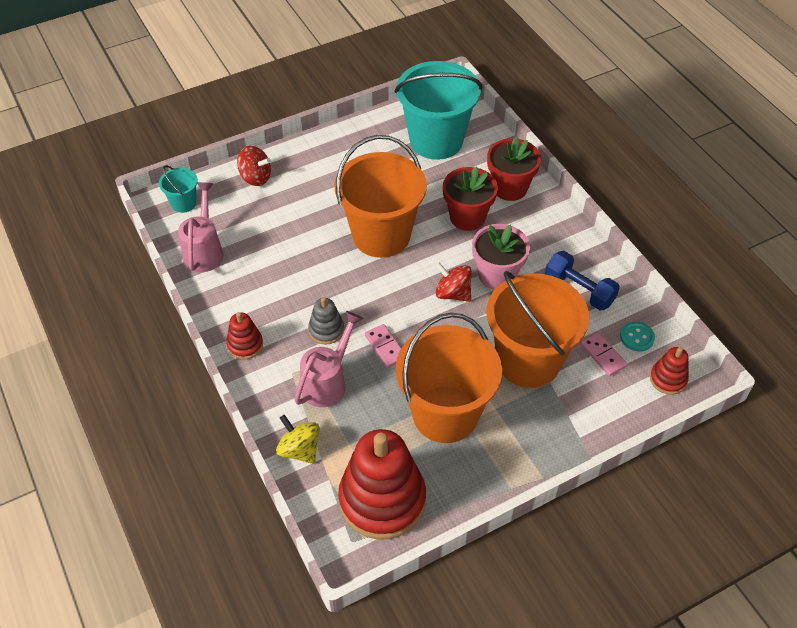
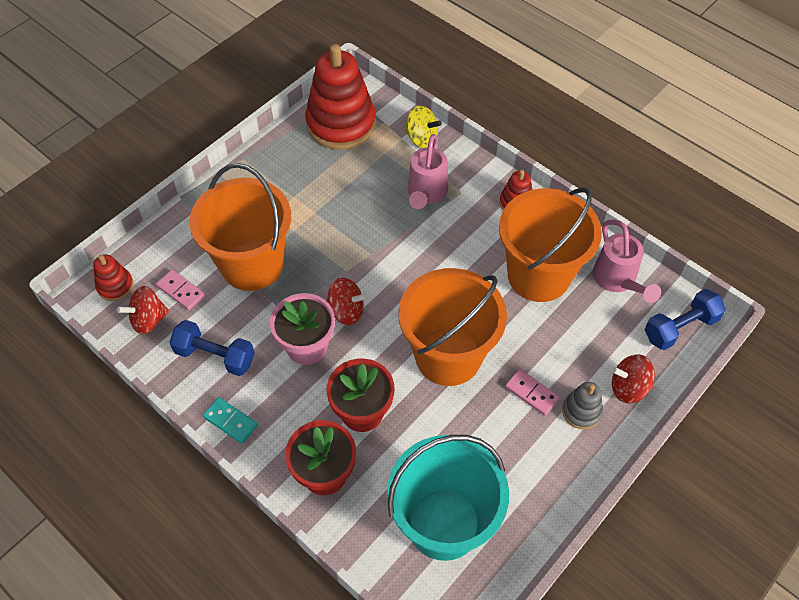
camera: 160 degrees right, 5 degrees up
(183, 203) = (680, 328): turquoise bucket -> blue dumbbell
(326, 330) = (451, 237): grey stacking toy -> grey stacking toy (581, 411)
(385, 347) = (390, 238): pink domino -> pink domino (531, 393)
(445, 414) = (314, 197): orange bucket -> orange bucket (538, 275)
(574, 239) = (230, 421): none -> turquoise domino
(637, 337) = (148, 320): turquoise button -> red spinning top

